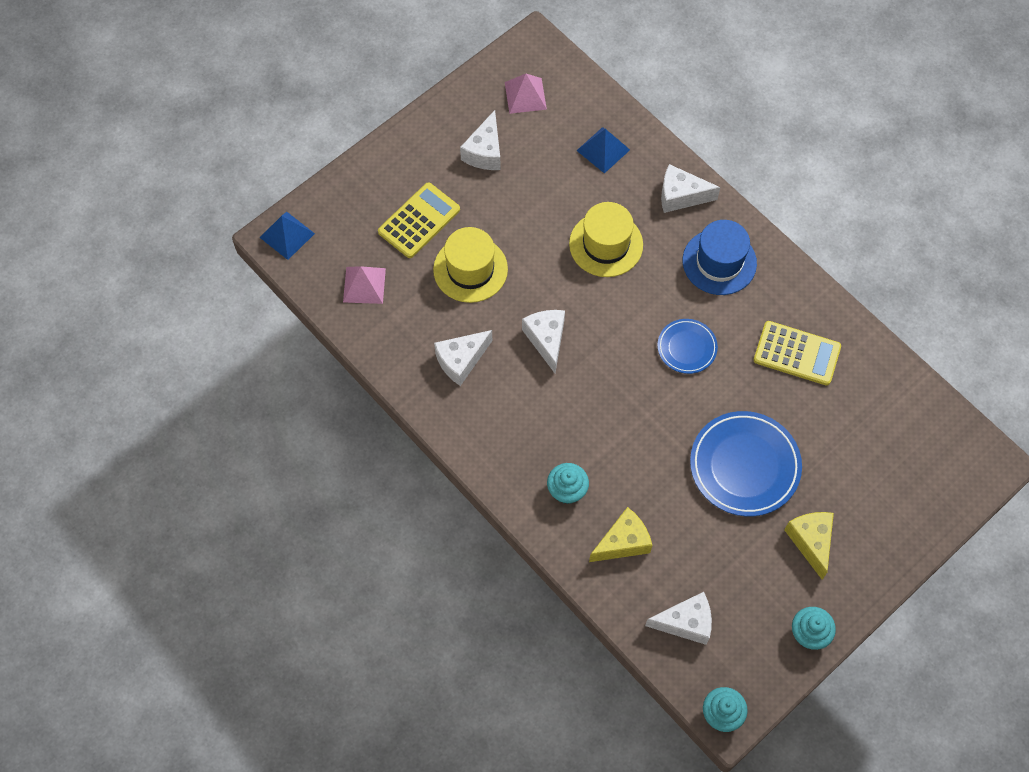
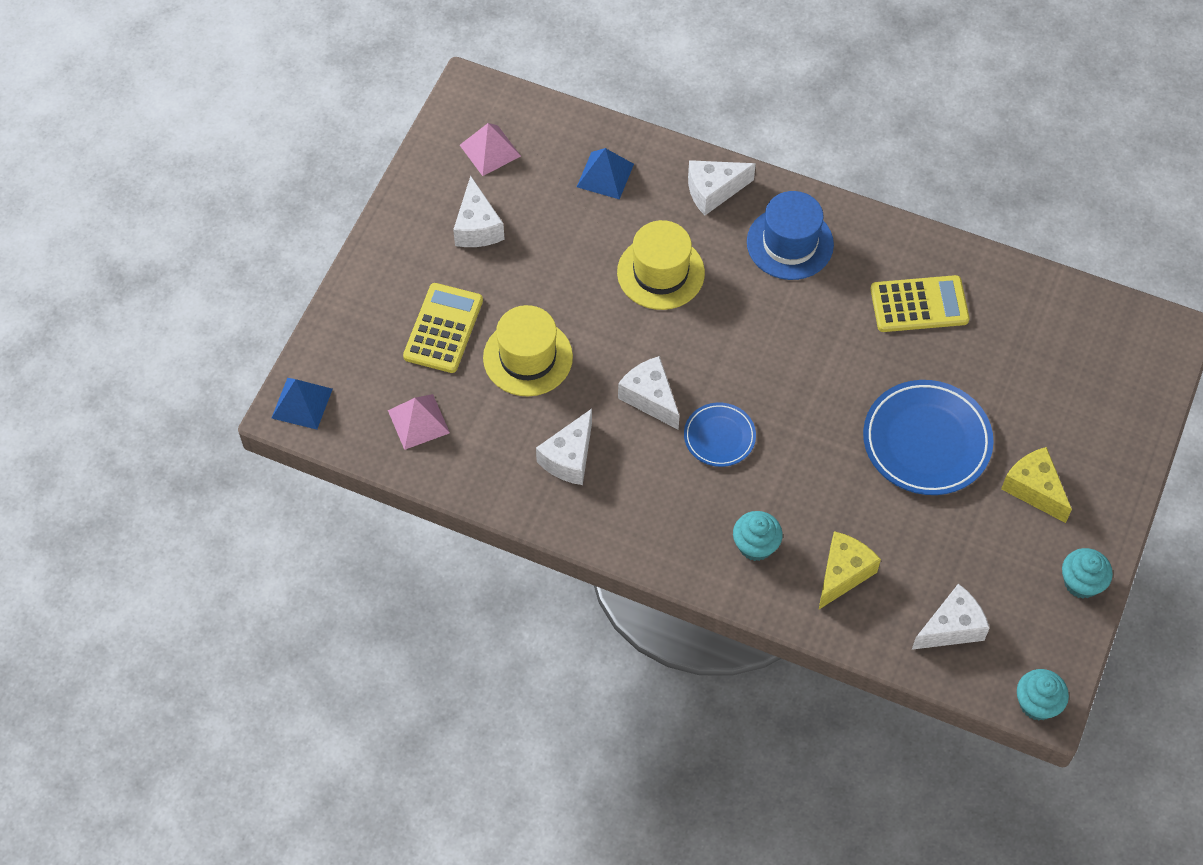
camera: 25 degrees left, 5 degrees down
(687, 348) = (803, 345): blue plate -> blue plate (719, 437)

